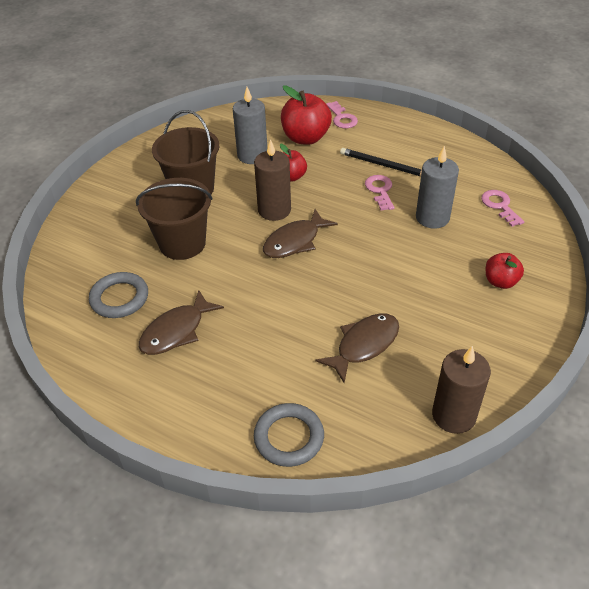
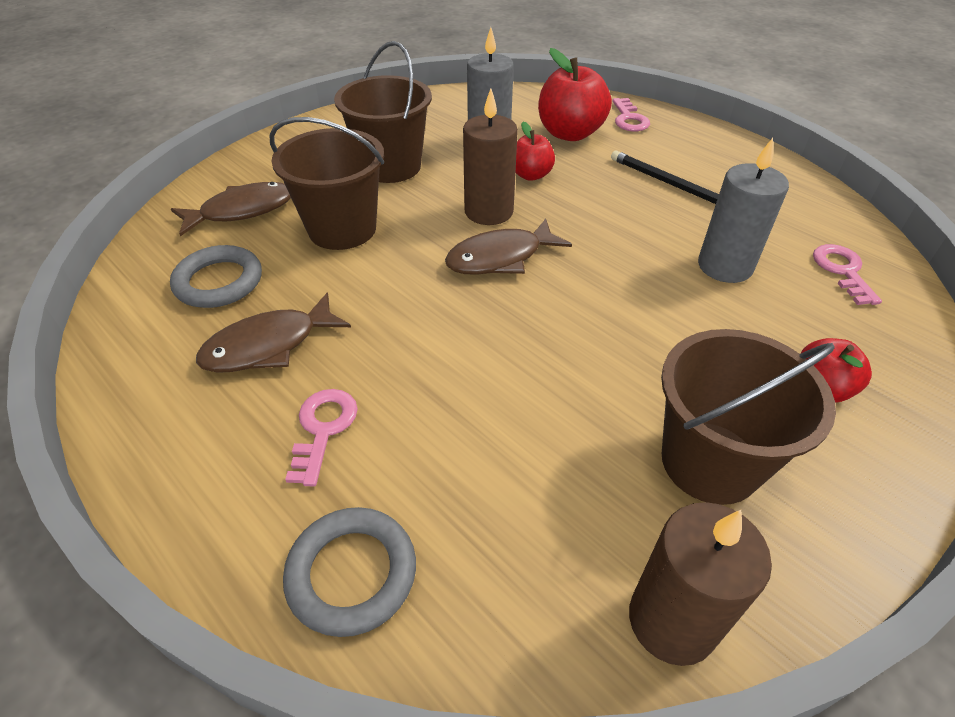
camera: 15 degrees right, 0 degrees up
(364, 345) = (547, 439): brown fish -> brown fish (242, 211)
(380, 191) = (653, 215): pink key -> pink key (323, 429)
(452, 335) = (710, 462): none -> brown bucket

